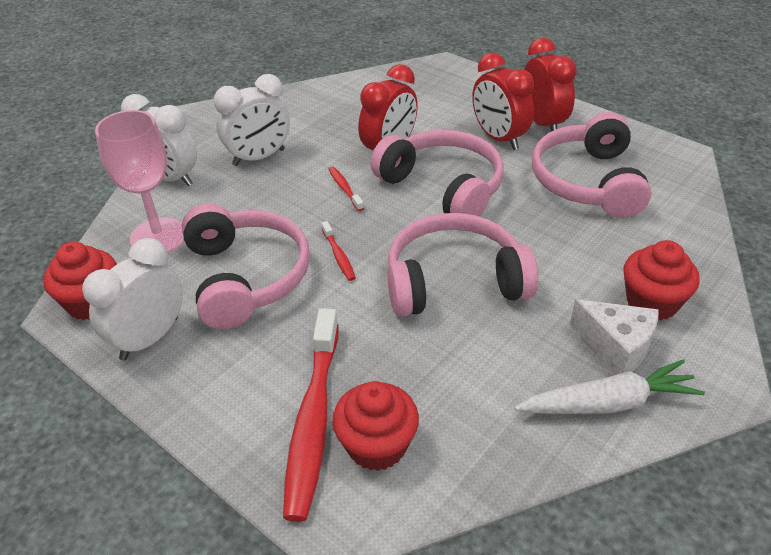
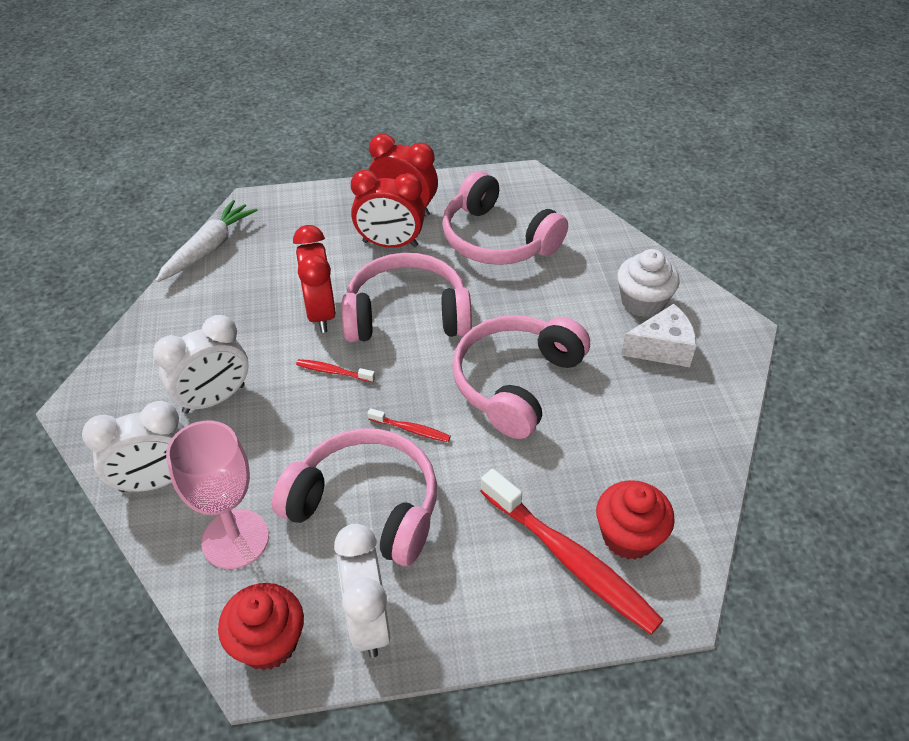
camera: 50 degrees left, 5 degrees up
(259, 157) = (214, 399): white clock -> white clock turned 45 degrees clockwise
(608, 403) = (703, 389): white carrot -> white carrot (209, 248)
(652, 302) = (642, 302): red cupcake -> white cupcake

